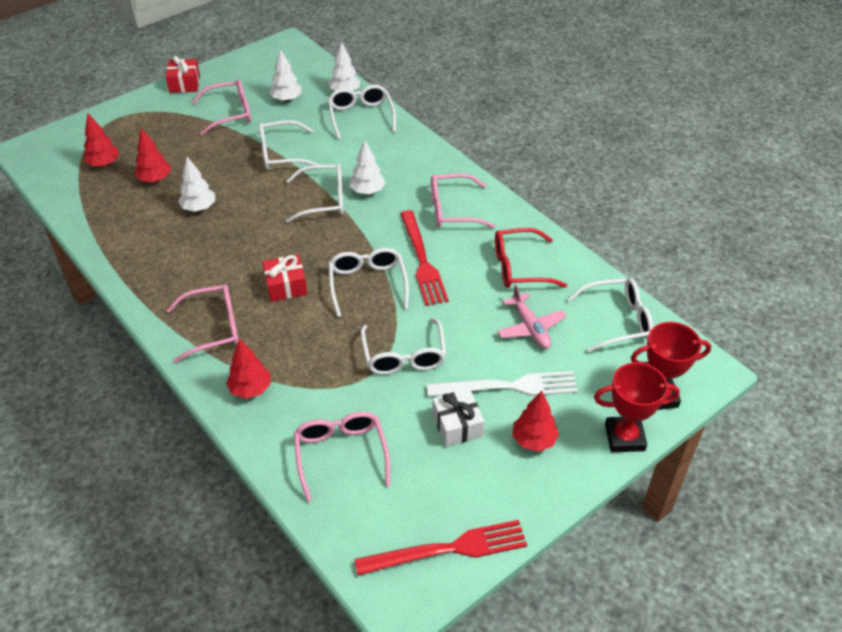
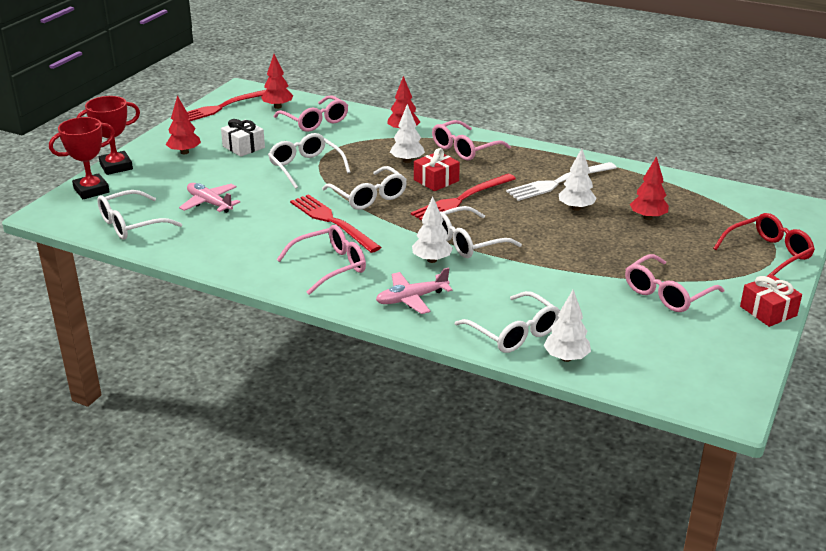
camera: 155 degrees right, 15 degrees down
(104, 164) = (714, 216): red tree -> red tree (277, 107)
(281, 154) = (557, 269): white glasses -> none
(285, 251) = (461, 199): none -> red fork
(286, 99) = (625, 327): white tree -> white tree (407, 161)
(409, 161) = (411, 299): none -> pink plane
(508, 387) = (214, 170): white fork -> white fork (558, 182)
(519, 267) = (237, 238): red glasses -> red glasses (768, 254)

